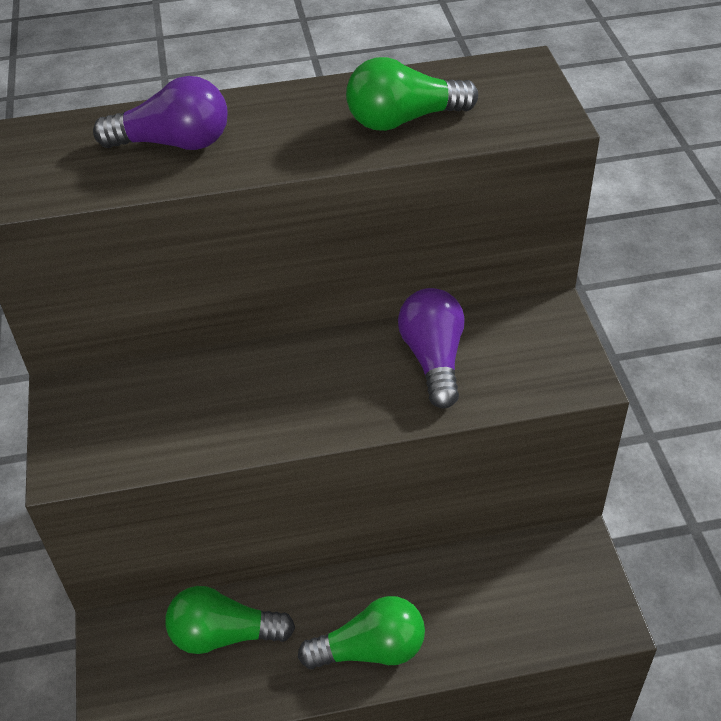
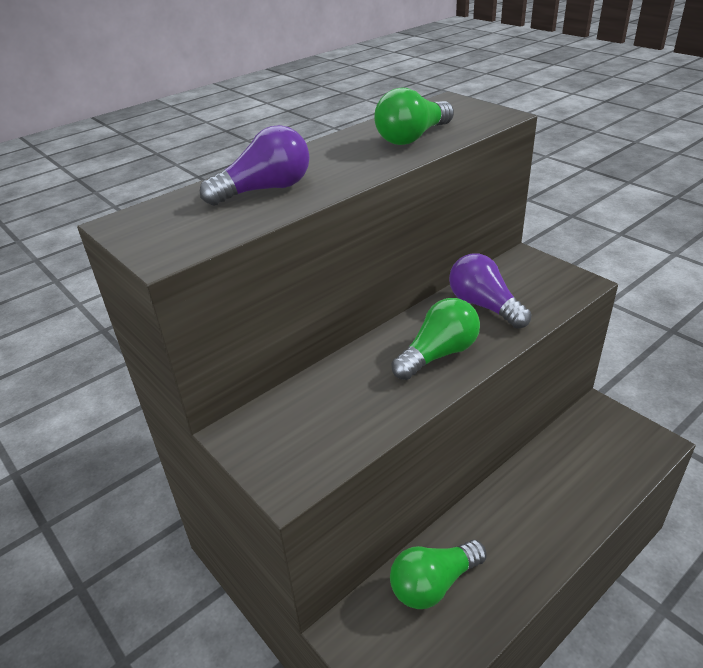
camera: 30 degrees left, 10 degrees down
(371, 649) = (541, 536): green light bulb -> green light bulb (438, 354)

